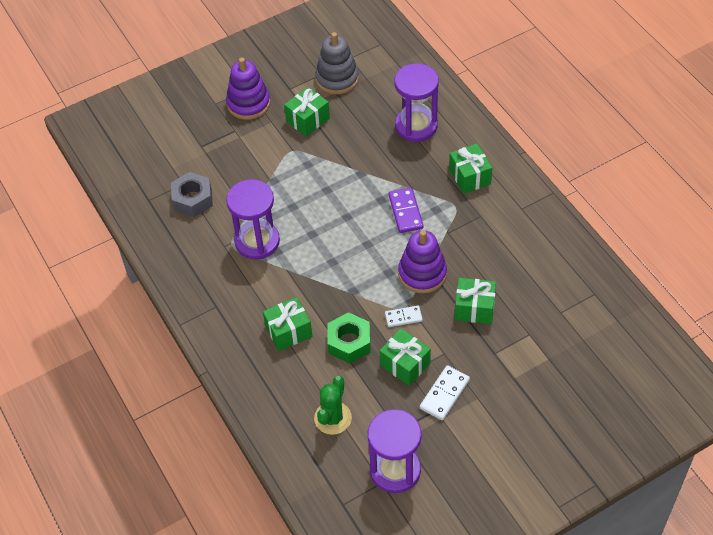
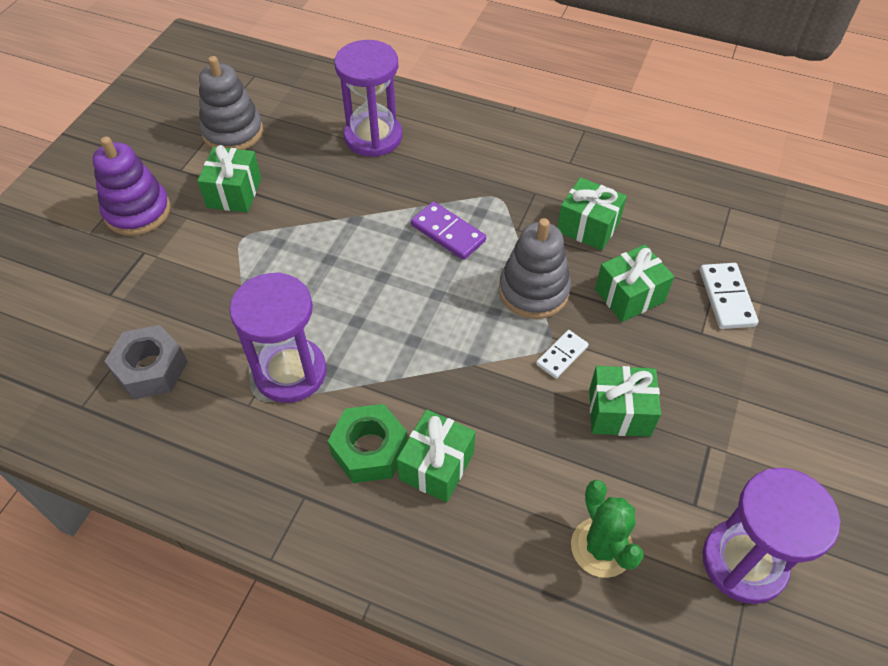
camera: 40 degrees left, 0 degrees up
(349, 342) = (527, 429): green nut -> green nut (369, 450)
(422, 273) = (533, 291): purple stacking toy -> grey stacking toy
(444, 394) = (699, 418): white domino -> white domino (727, 298)
(469, 177) = (483, 159): green gift -> green gift (588, 227)

